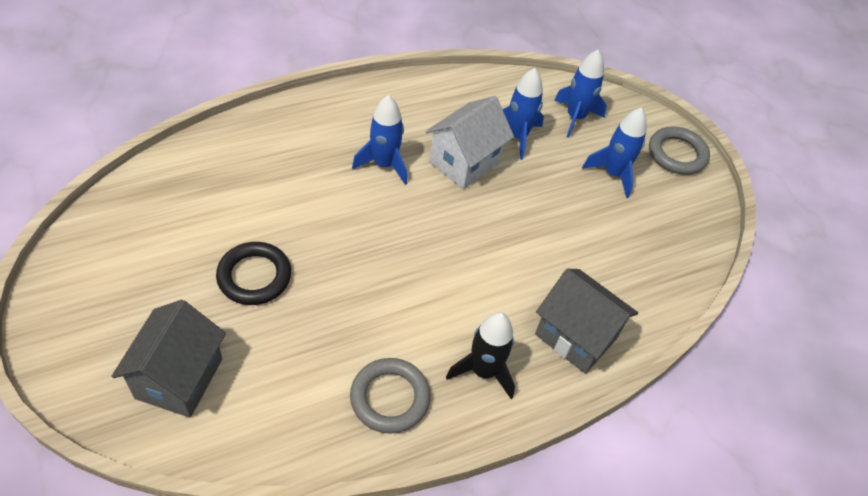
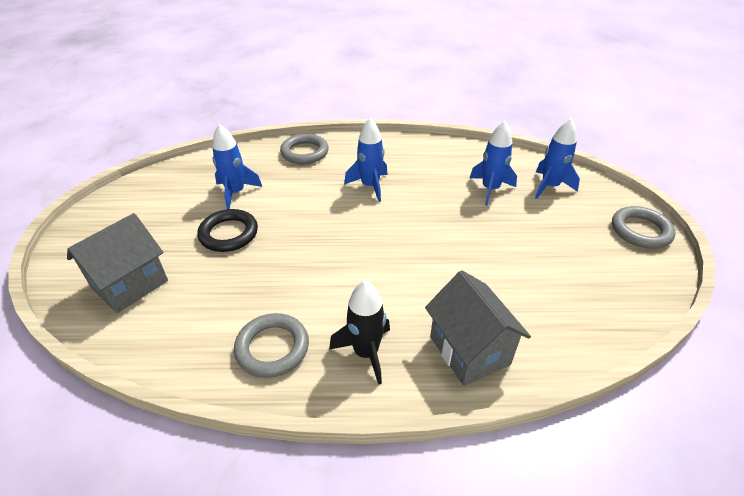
camera: 30 degrees right, 10 degrees down
(276, 132) = (304, 152): none -> grey ring
(464, 162) = (435, 197): white house -> none
(613, 174) = (568, 232): blue rocket -> blue rocket (236, 193)

